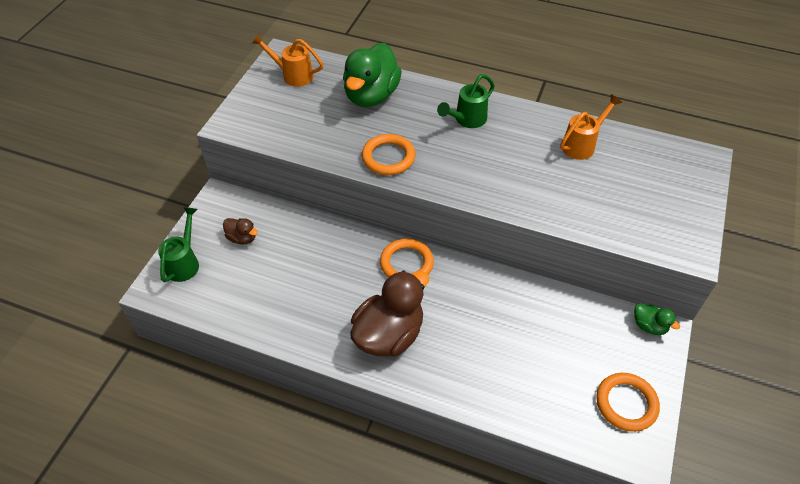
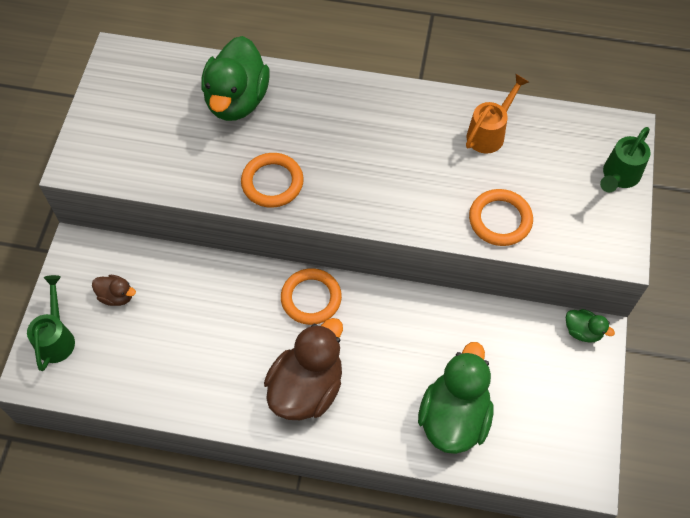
camera: 10 degrees left, 10 degrees up
(293, 75) = (136, 83): orange watering can -> none
(466, 120) = (354, 118): green watering can -> green watering can (618, 177)
(519, 380) = (454, 417): none -> green duck
(626, 403) = (567, 424): orange ring -> orange ring (500, 220)

